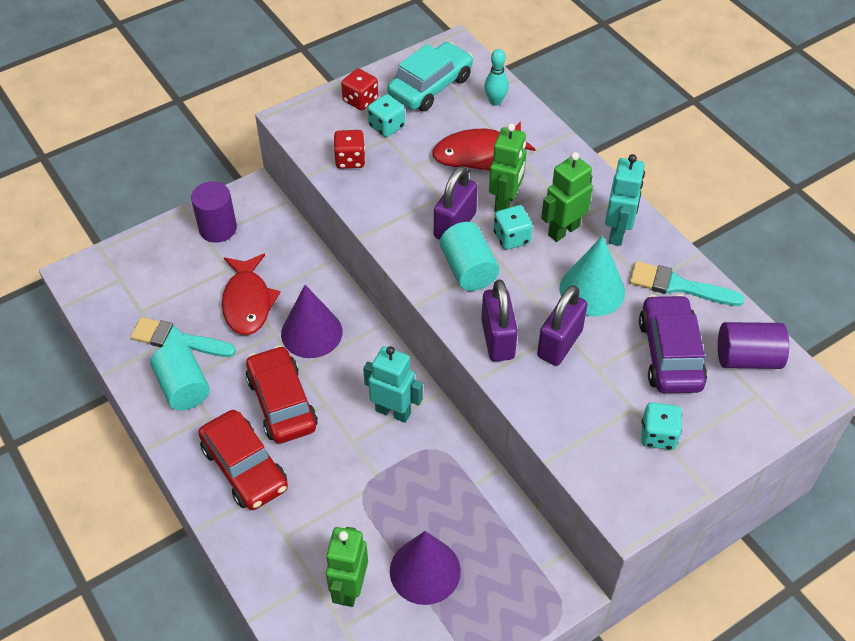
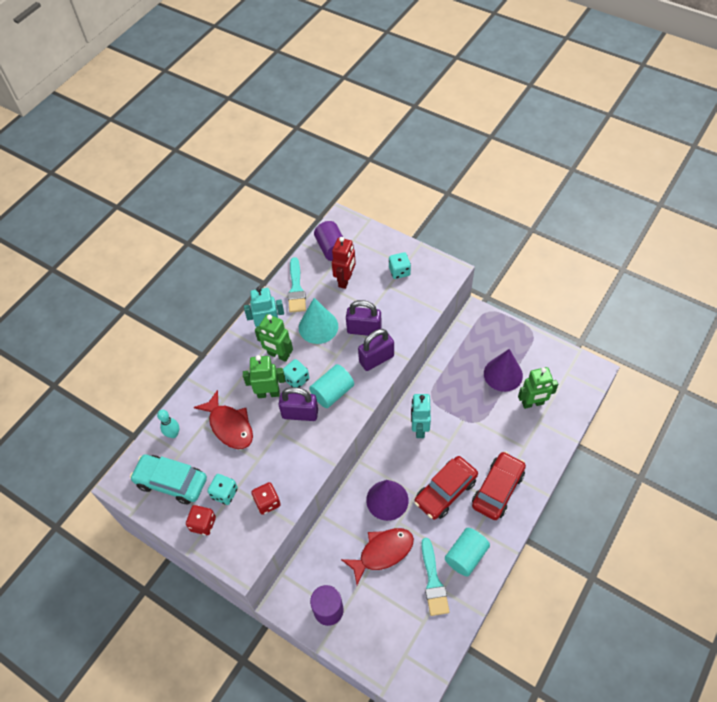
camera: 110 degrees left, 5 degrees up
(669, 353) = (345, 280): purple car -> red robot

